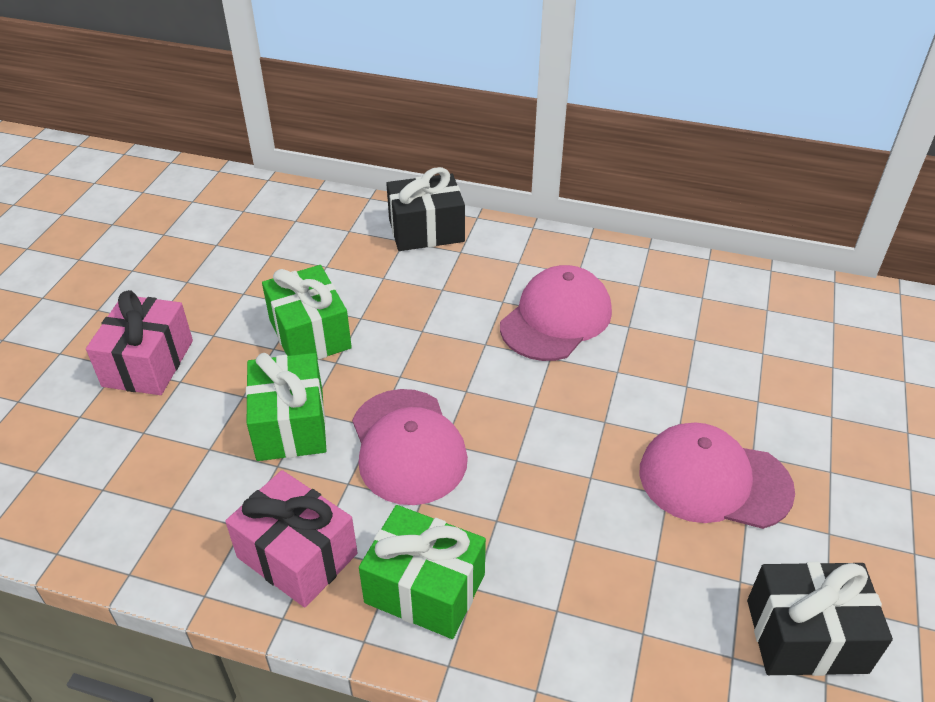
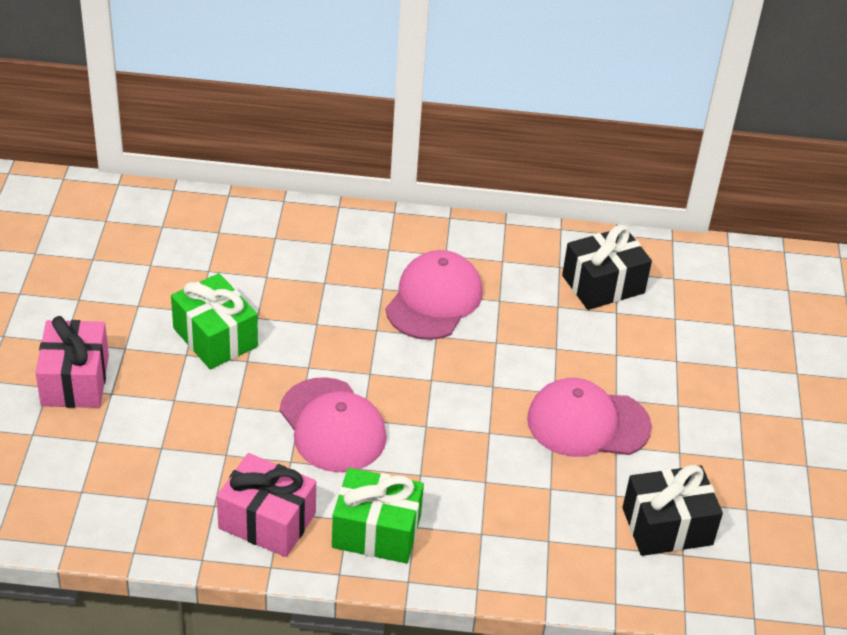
camera: 15 degrees left, 0 degrees up
(290, 425) = (225, 420): green gift -> none
(426, 230) = (294, 225): black gift -> black gift (603, 284)

